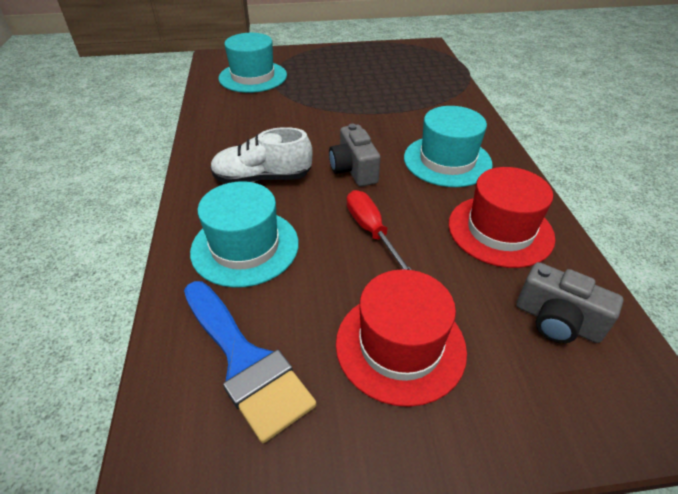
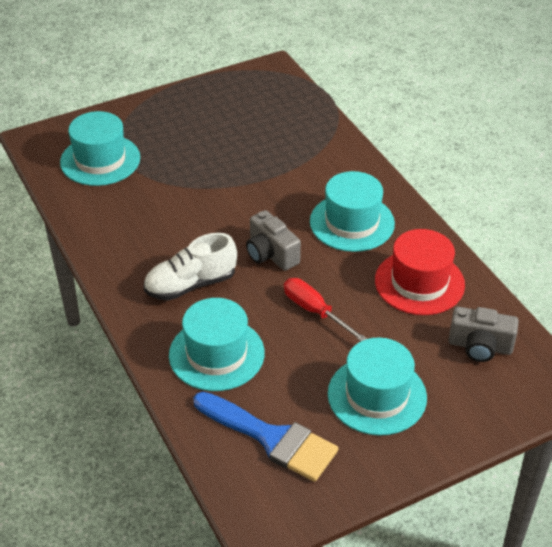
camera: 20 degrees left, 0 degrees up
(400, 345) = (377, 395): red hat -> turquoise hat

